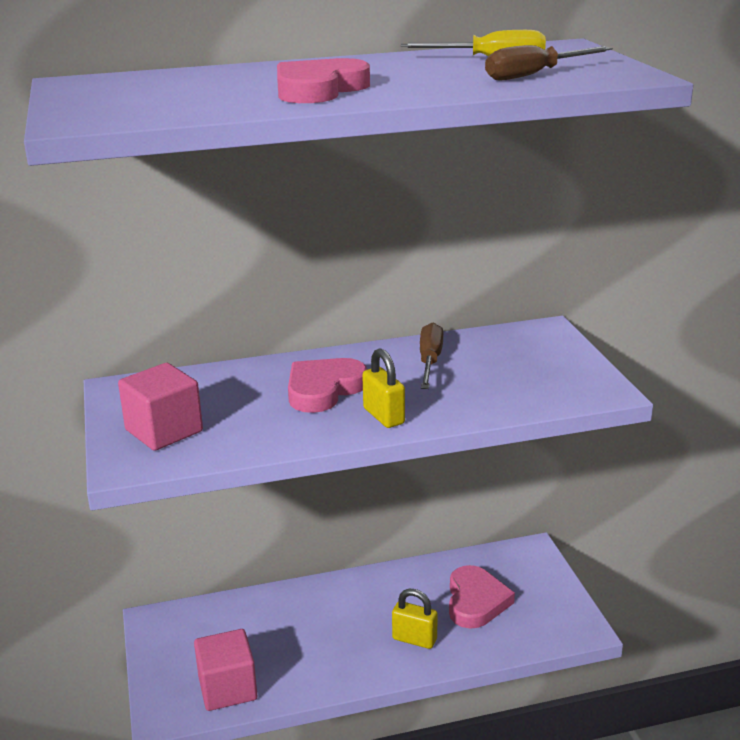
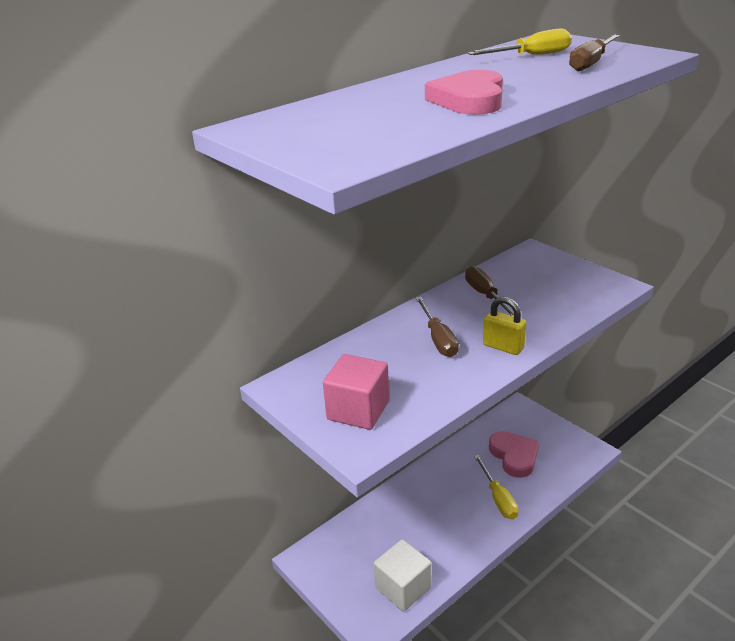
camera: 25 degrees left, 5 degrees up
(227, 688) = (403, 588): pink cube -> white cube
(324, 389) = (438, 339): pink heart -> brown screwdriver
(414, 639) = (498, 498): yellow padlock -> yellow screwdriver

